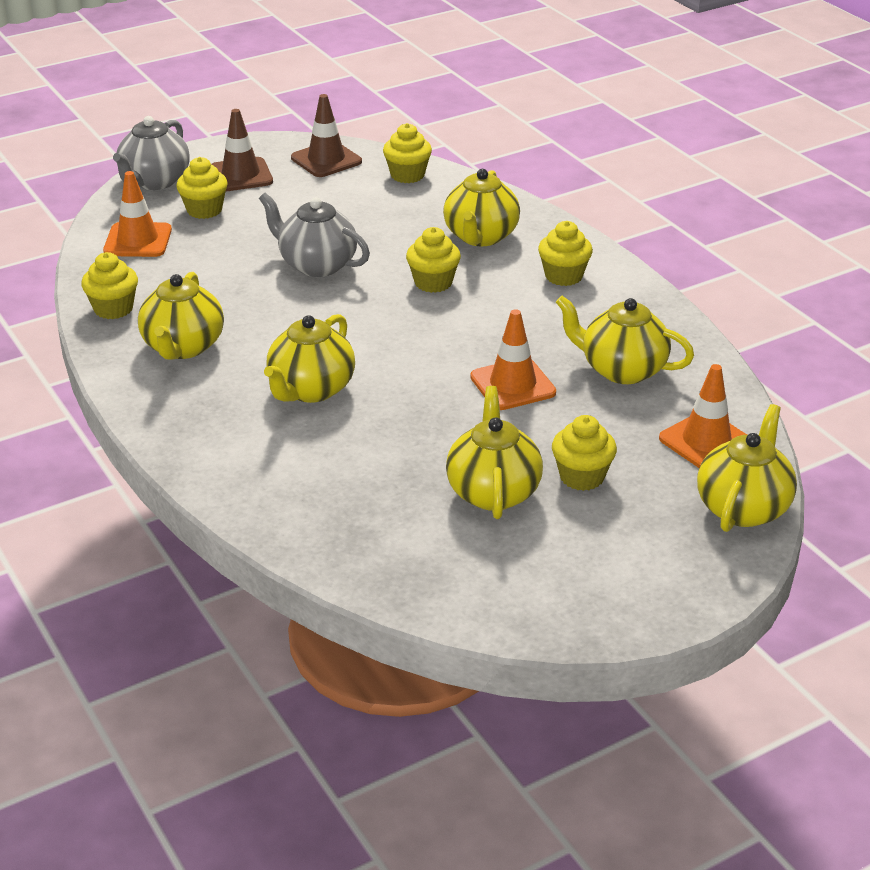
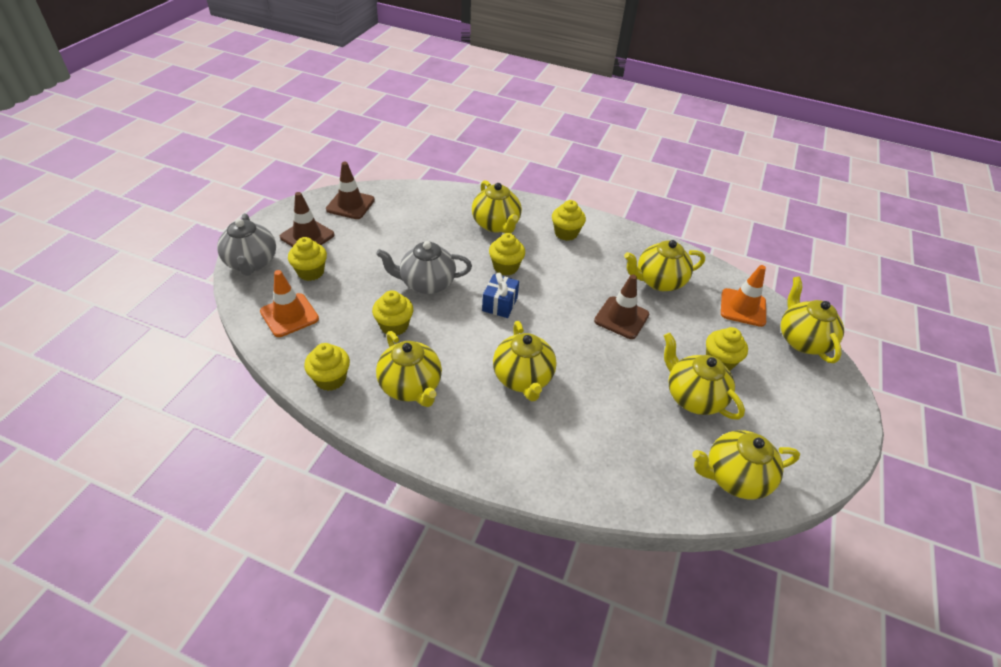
camera: 40 degrees left, 10 degrees up
(376, 315) = (500, 304): none -> blue gift
(407, 175) = (410, 198): yellow cupcake -> yellow cupcake (394, 326)
(435, 578) = (734, 477): none -> yellow teapot
(513, 385) = (621, 318): orange traffic cone -> brown traffic cone

